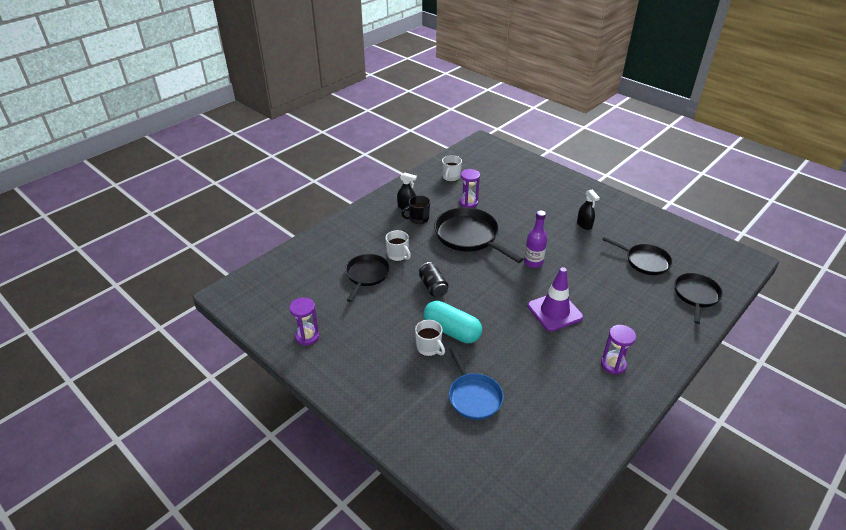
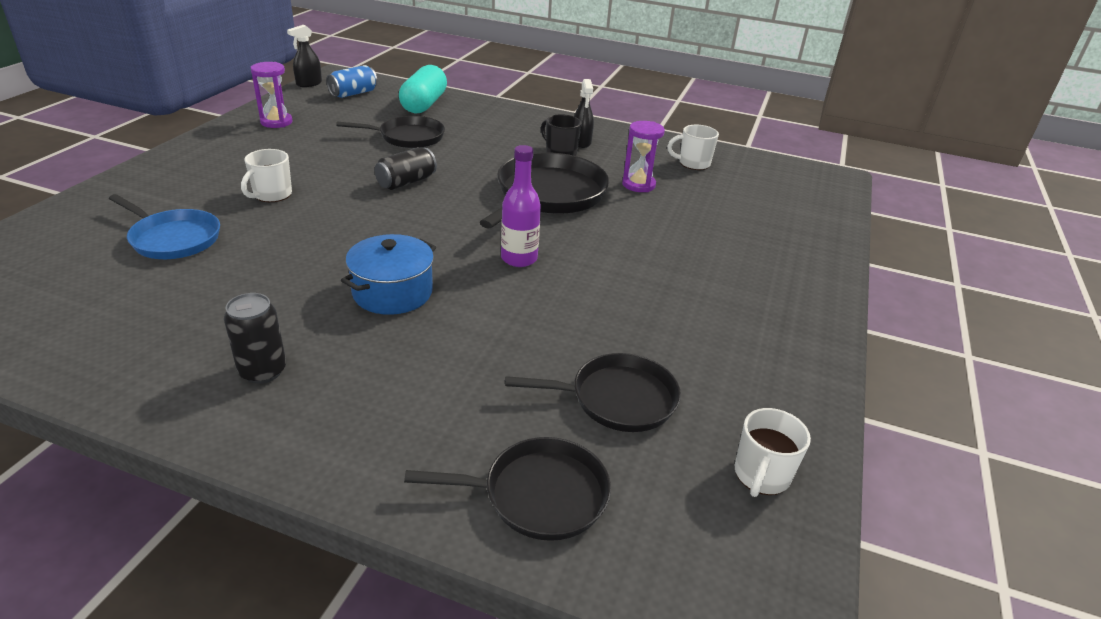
camera: 65 degrees right, 5 degrees down
(271, 289) = (353, 93): none -> blue can
(398, 255) = (463, 150): white mug -> white mug (761, 476)
(452, 331) = (312, 207): turquoise capsule -> turquoise capsule (424, 104)
(474, 397) = (173, 239): blue pan -> blue pan turned 105 degrees counterclockwise
(554, 311) = (392, 292): purple traffic cone -> blue pot
(584, 224) = (683, 305): black spray bottle -> black spray bottle (309, 83)
(613, 364) = (263, 371): purple hourglass -> black can
(645, 261) = (618, 399): black pan -> black pan turned 105 degrees counterclockwise

